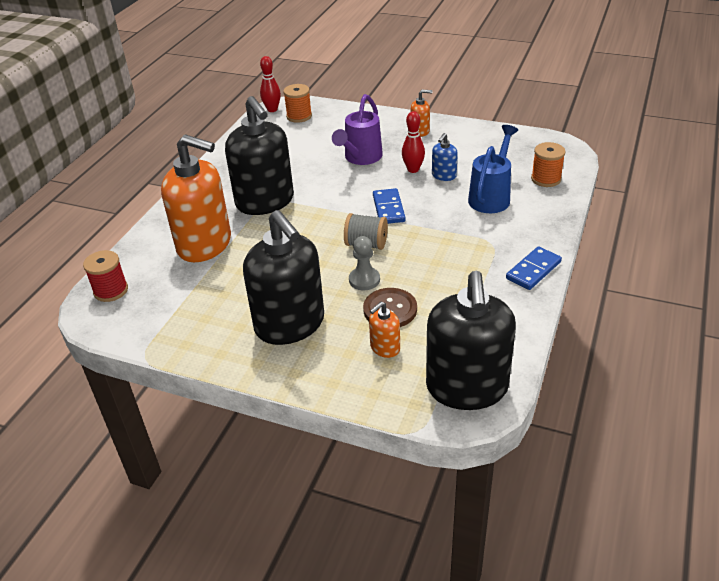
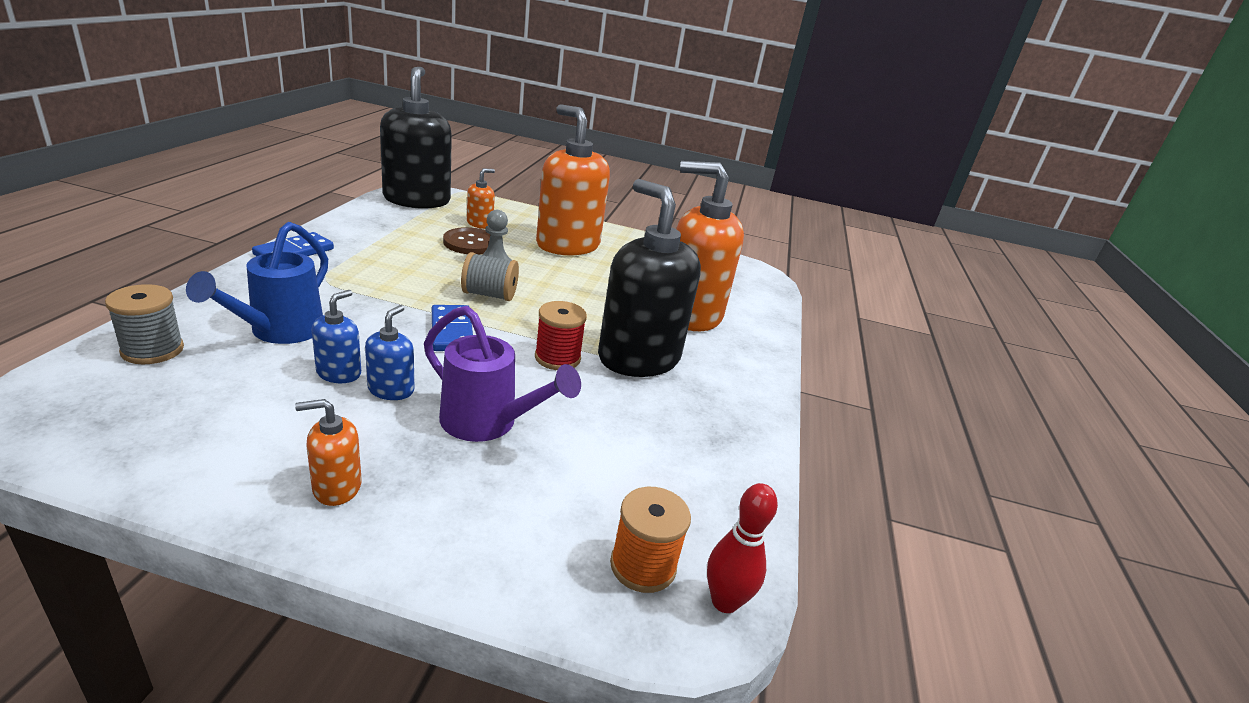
camera: 165 degrees right, 10 degrees down
(111, 291) = (757, 285): red spool -> red spool (557, 358)
(290, 324) = (567, 245): black soap dispenser -> orange soap dispenser
(361, 158) = (487, 423): purple watering can -> purple watering can turned 105 degrees clockwise
(413, 169) = (391, 390): red bowling pin -> blue soap dispenser
(546, 179) = (152, 350): orange spool -> grey spool

